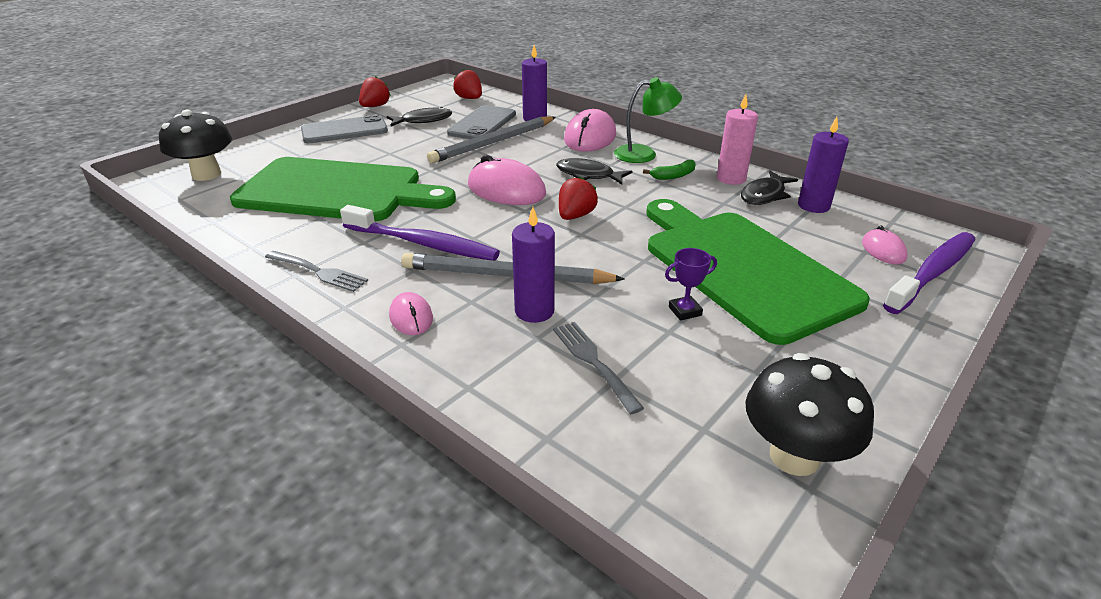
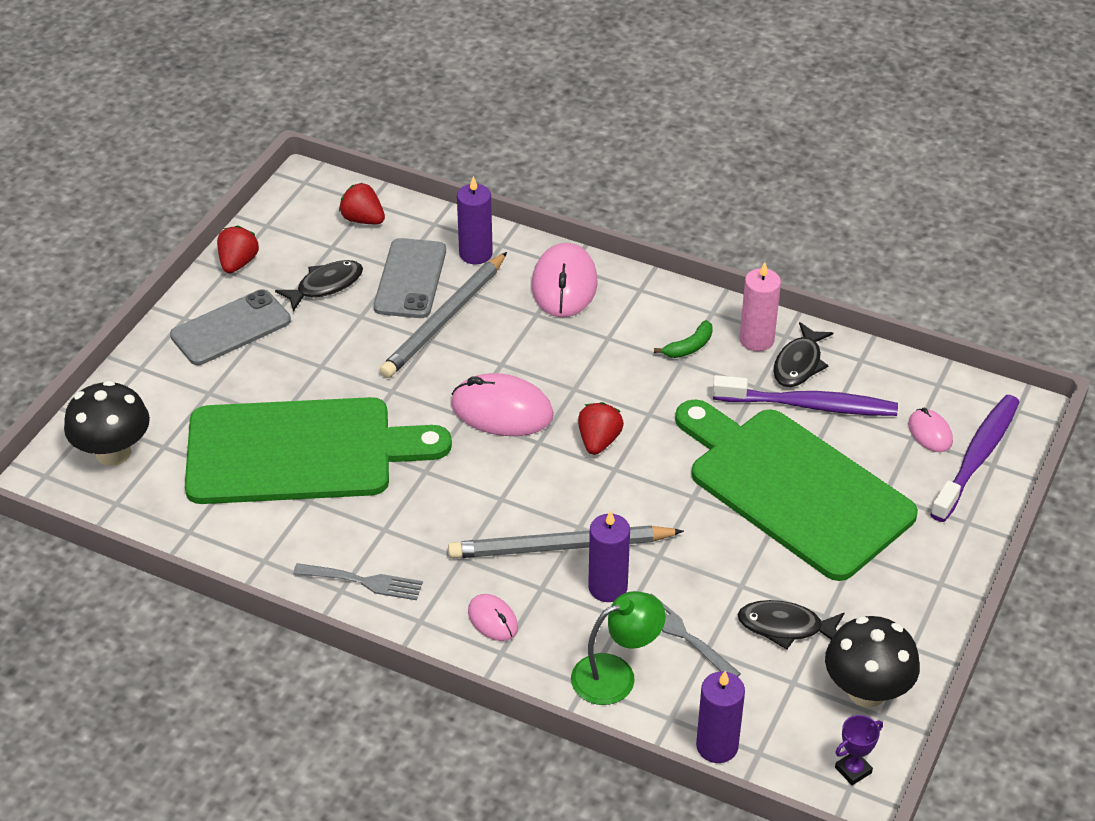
camera: 15 degrees left, 10 degrees up
(423, 243) = (450, 518): purple toothbrush -> purple toothbrush (809, 405)
(588, 175) = (588, 364): black fish -> black fish (785, 627)
(644, 154) = (642, 309): green lamp -> green lamp (616, 675)
(685, 311) = (749, 558): purple trophy -> purple trophy (853, 770)
(813, 206) = (854, 373): purple candle -> purple candle (717, 746)

